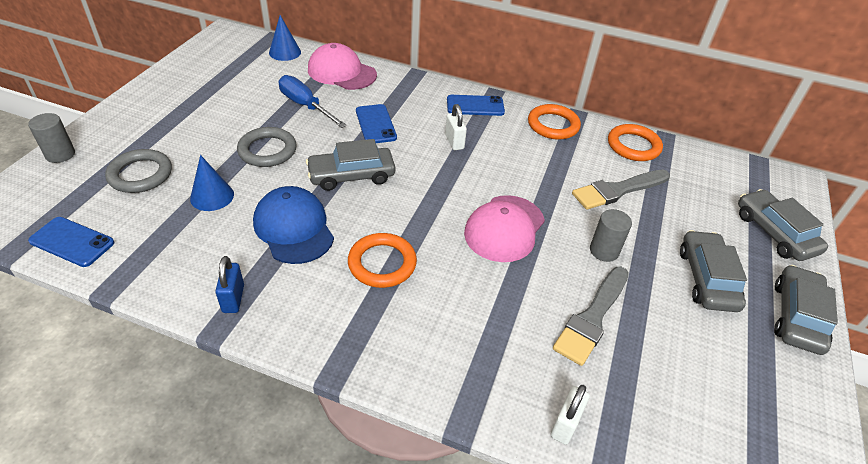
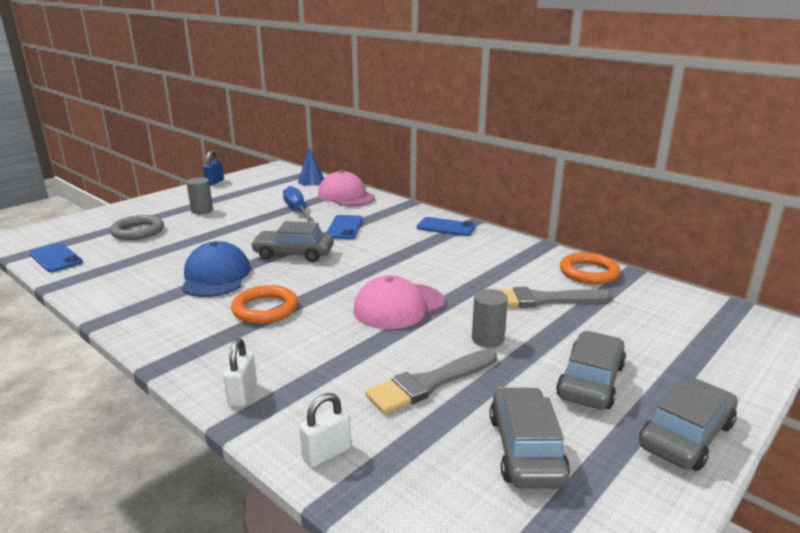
camera: 25 degrees right, 20 degrees down
(60, 154) = (98, 214): grey cylinder -> grey cylinder (202, 210)
(212, 196) = (174, 249): blue cone -> none
(233, 299) = (128, 307): blue padlock -> blue padlock (214, 182)
(267, 150) = (242, 231): grey ring -> none
(454, 142) = (404, 246): white padlock -> white padlock (243, 394)
(553, 125) = (513, 248): orange ring -> none
(774, 233) = (712, 362): grey car -> grey car (526, 449)

